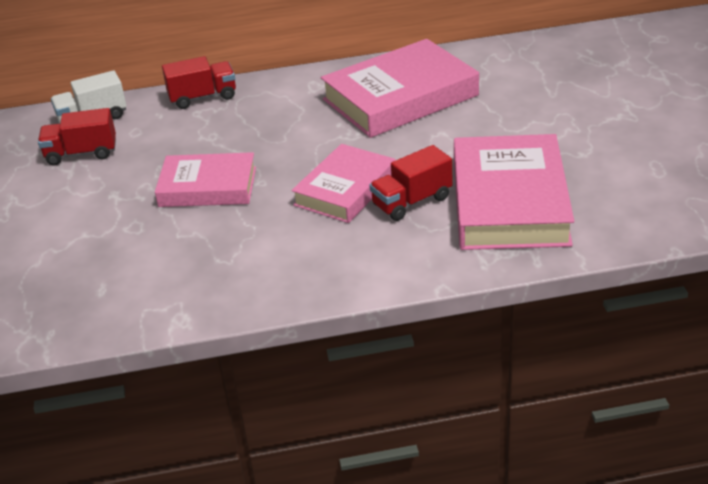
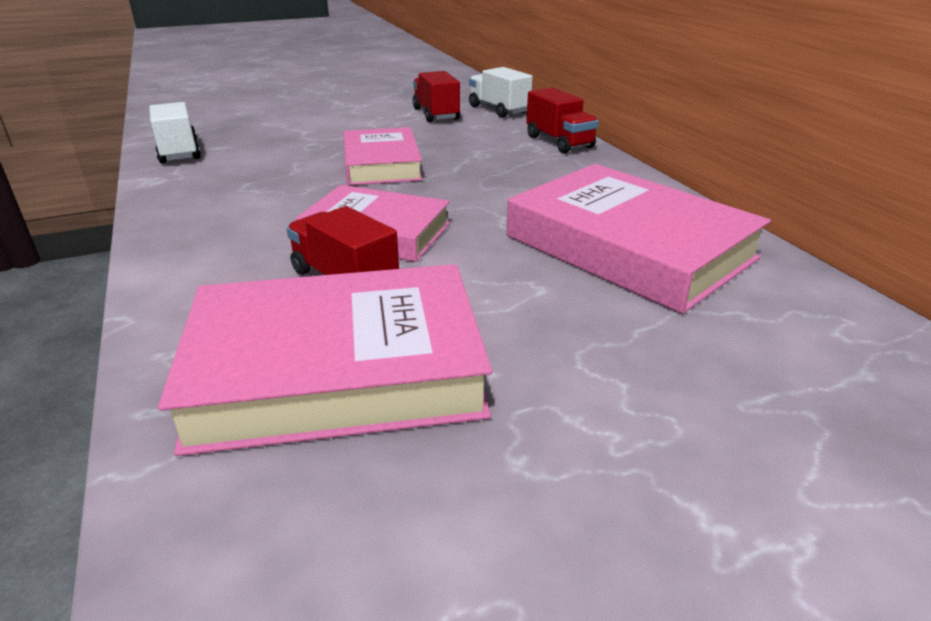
camera: 75 degrees right, 5 degrees down
(102, 315) = (179, 152): none -> white truck

